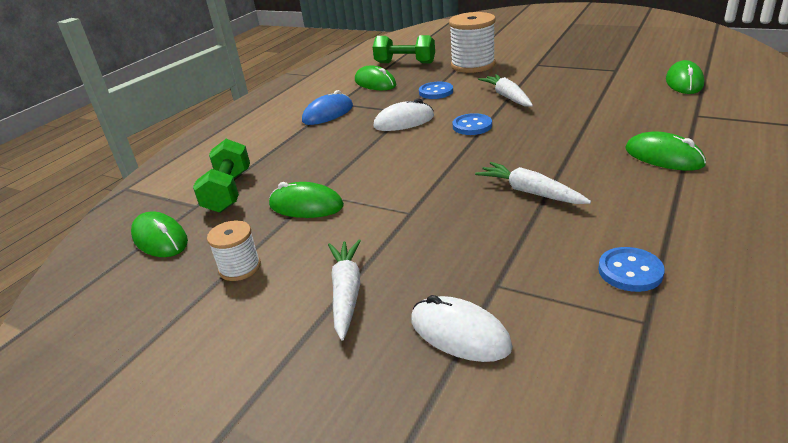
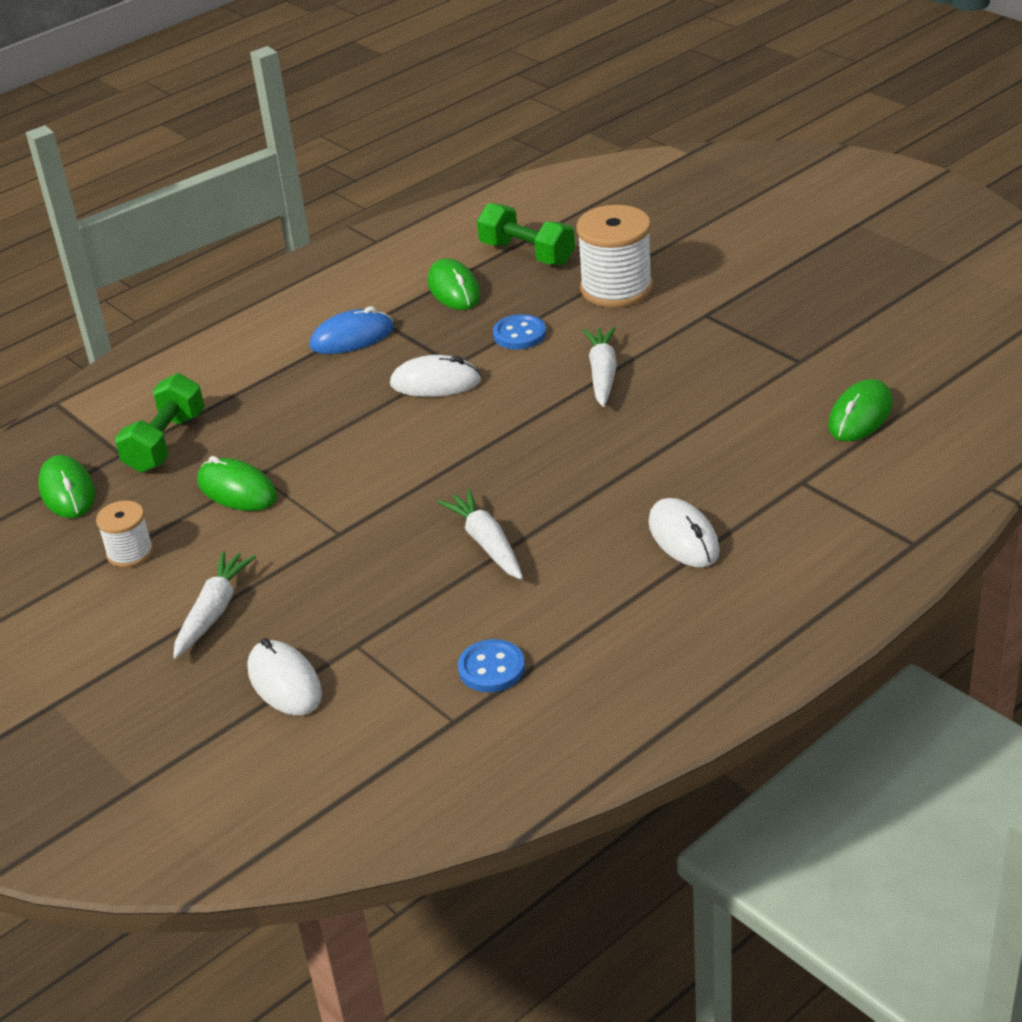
camera: 20 degrees right, 5 degrees up
(472, 126) = (511, 417): blue button -> none
(663, 157) = (683, 537): green mouse -> white mouse

